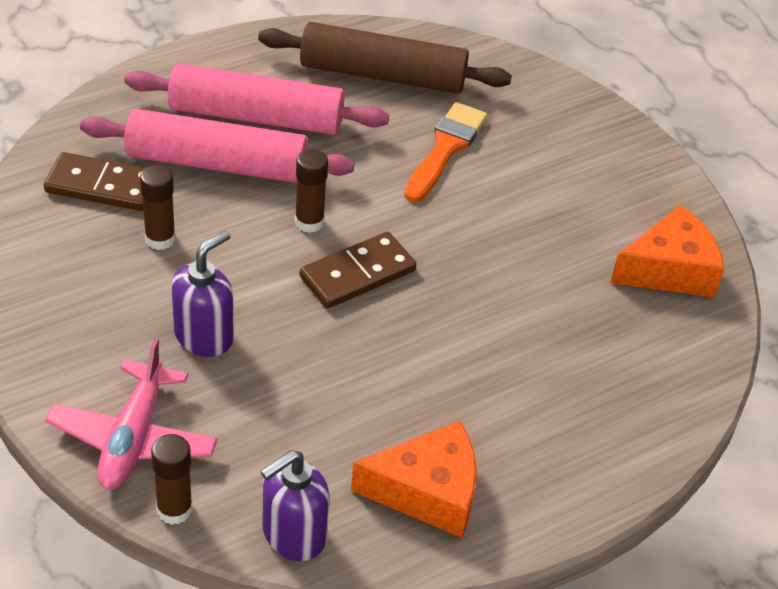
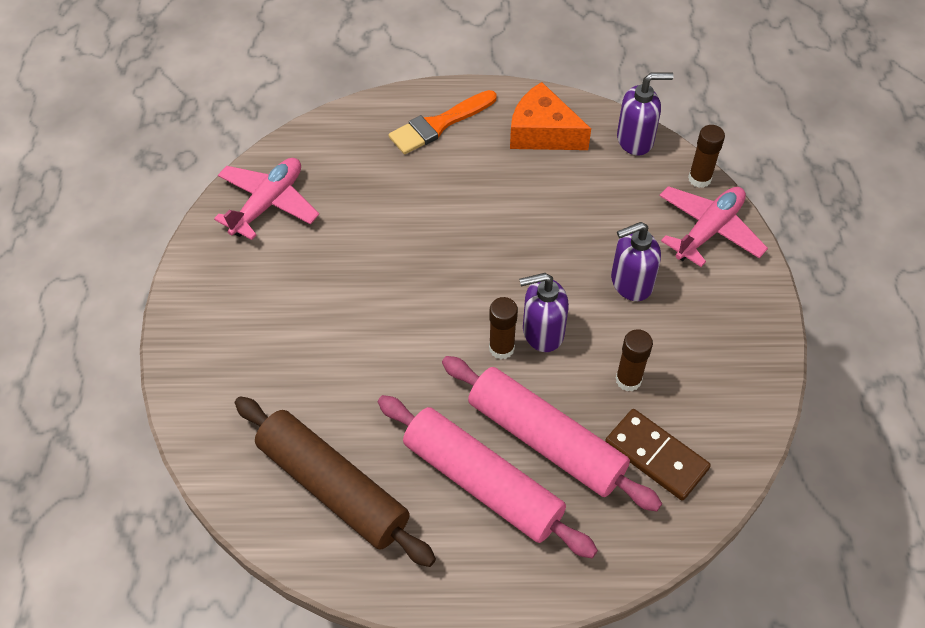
camera: 145 degrees left, 10 degrees up
(276, 251) = (542, 332): none -> purple soap dispenser
(357, 274) = (492, 288): brown domino -> none
(445, 149) = (341, 376): orange brush -> orange brush (439, 124)
(669, 270) = (268, 203): orange cheese -> pink plane

